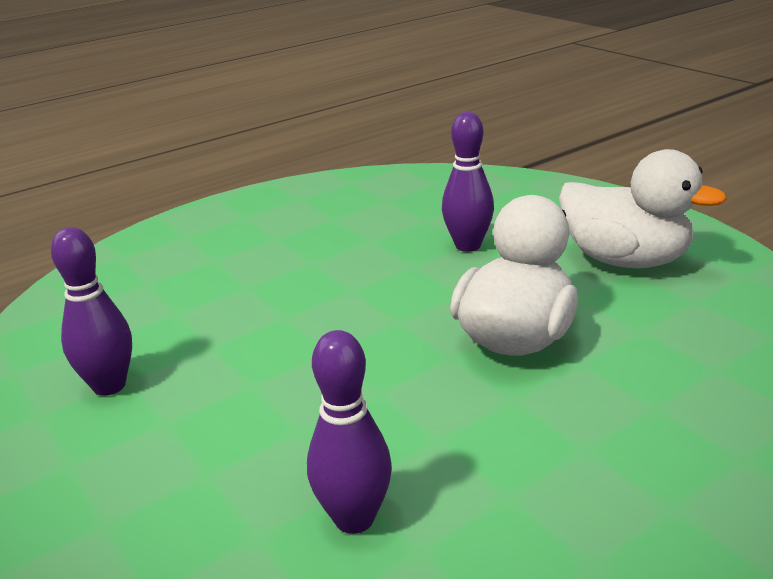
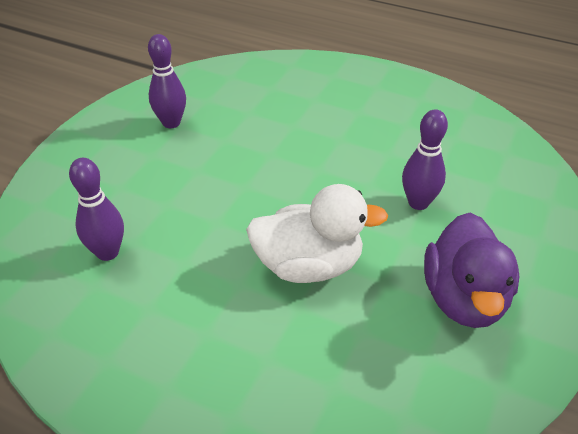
camera: 60 degrees right, 15 degrees up
(625, 260) = (464, 298): white duck -> purple duck

